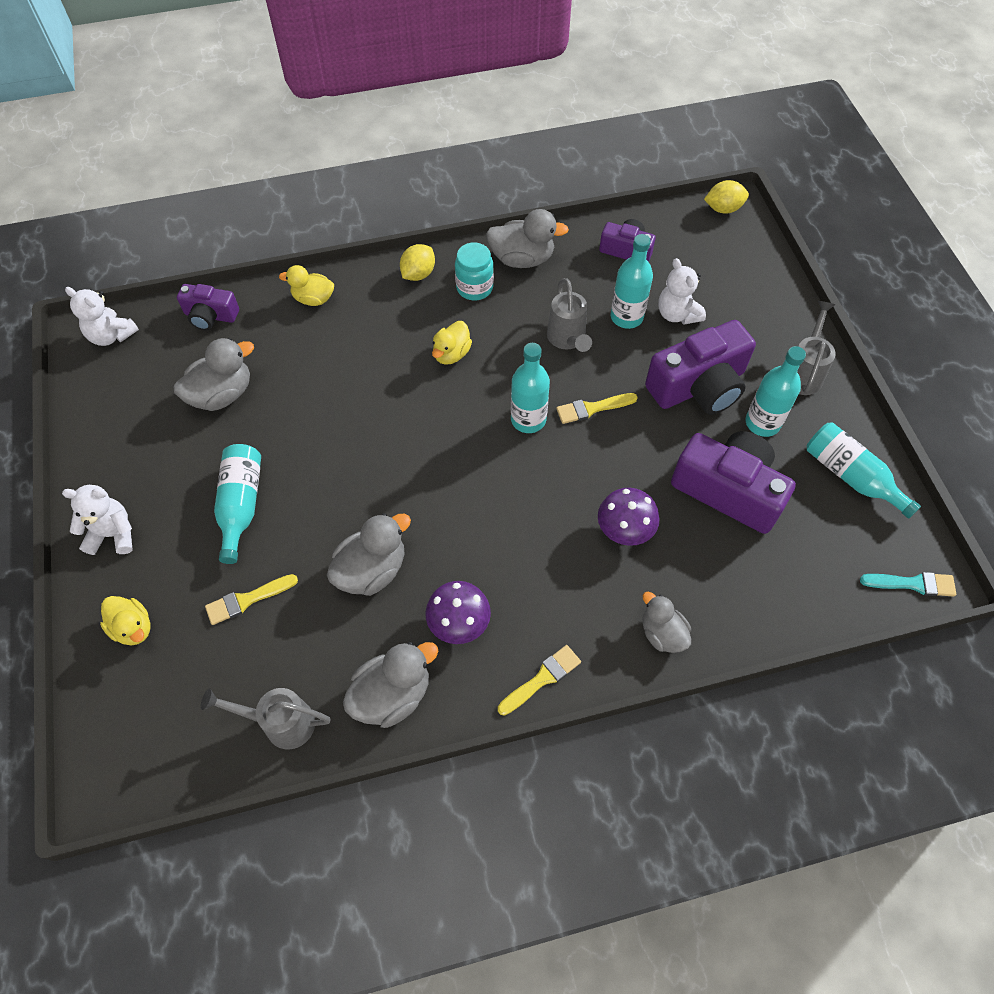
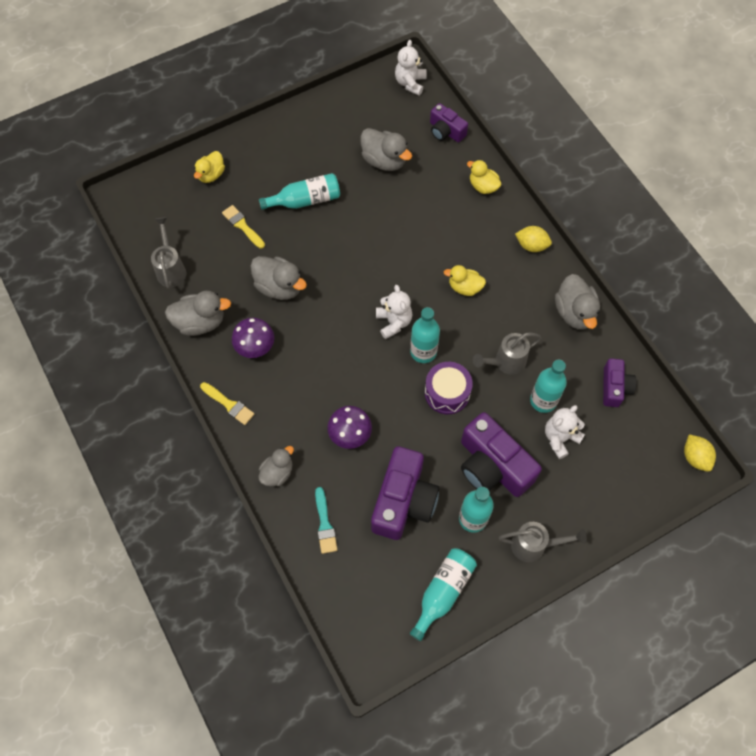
camera: 75 degrees right, 5 degrees up
(113, 534) = (267, 141): white teddy bear -> white teddy bear (393, 322)
(210, 316) = (446, 131): purple camera -> purple camera turned 45 degrees counterclockwise
(313, 299) = (483, 186): yellow duck -> yellow duck turned 45 degrees counterclockwise
(392, 694) = (200, 322): grey duck -> grey duck turned 45 degrees counterclockwise
(474, 288) = (532, 286): turquoise jar -> none
(592, 408) = (447, 393): yellow brush -> purple drum
(912, 584) = (359, 646): turquoise brush -> turquoise brush (324, 524)

